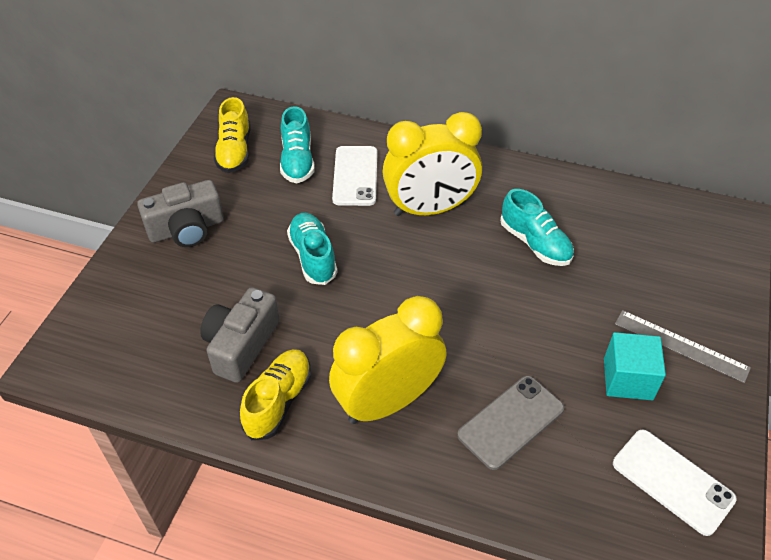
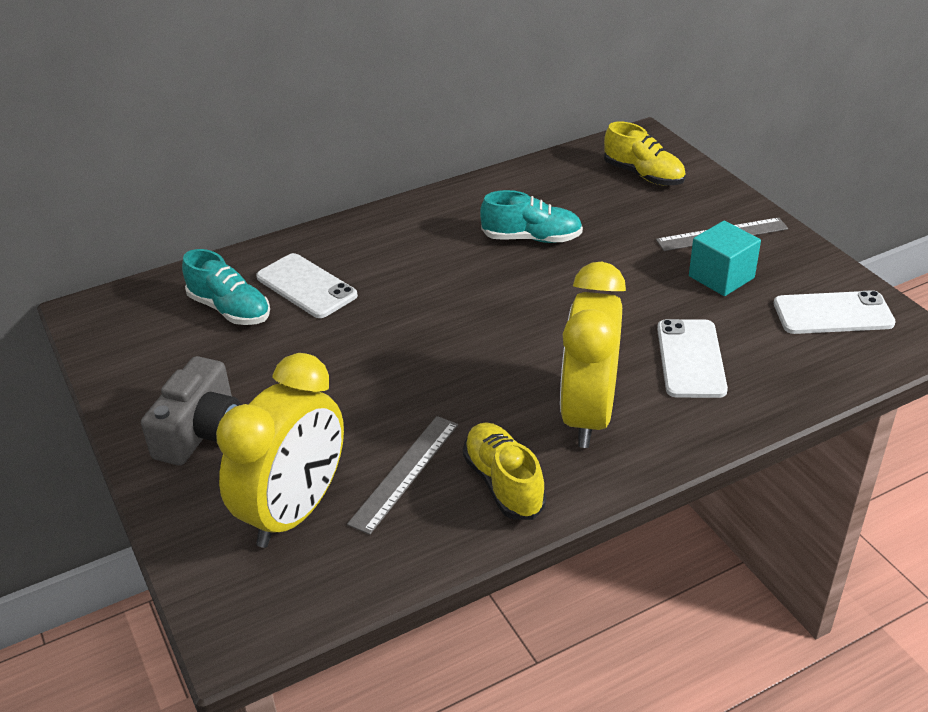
camera: 45 degrees left, 10 degrees down
(234, 151) = (148, 342): yellow shoe -> yellow shoe (643, 175)
(241, 345) = (405, 473): grey camera -> grey ruler
(313, 257) = (364, 367): turquoise shoe -> none
(430, 209) = (412, 268): yellow clock -> yellow clock (294, 511)
(511, 422) = (691, 359): grey phone -> white phone

